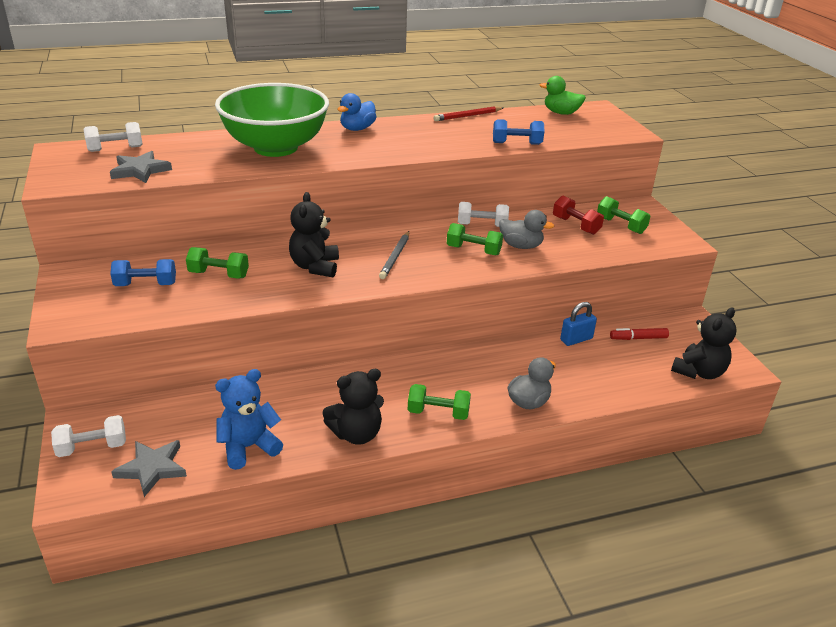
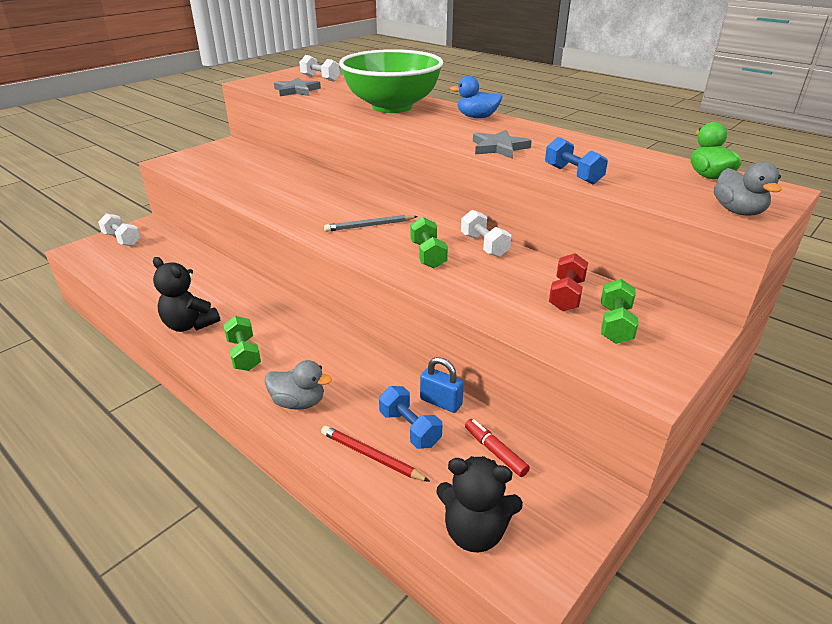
camera: 60 degrees right, 0 degrees up
(146, 284) = (234, 165): blue dumbbell -> blue dumbbell (409, 428)
(152, 468) = (110, 264): grey star -> grey star (499, 148)
(219, 274) = (269, 178): green dumbbell -> none
(248, 447) = (149, 287): blue teddy bear -> none
(315, 267) = (316, 202): black teddy bear -> none
(467, 116) = (595, 142): red pencil -> red pencil (371, 456)
(521, 246) = (471, 276): grey duck -> grey duck (738, 211)

